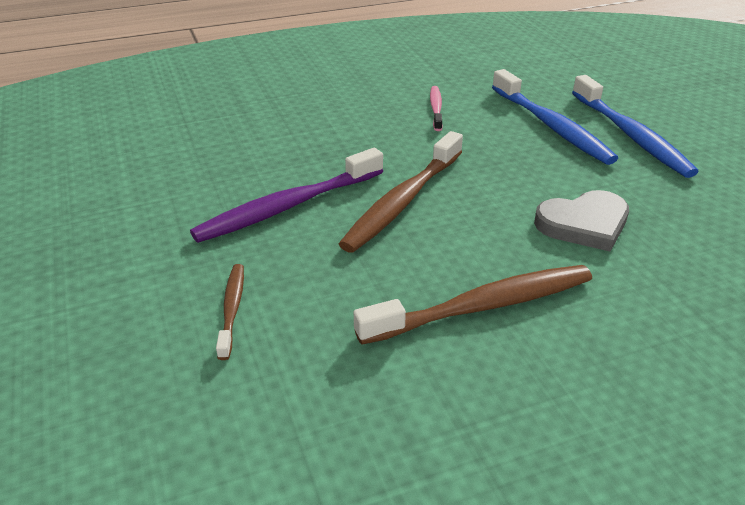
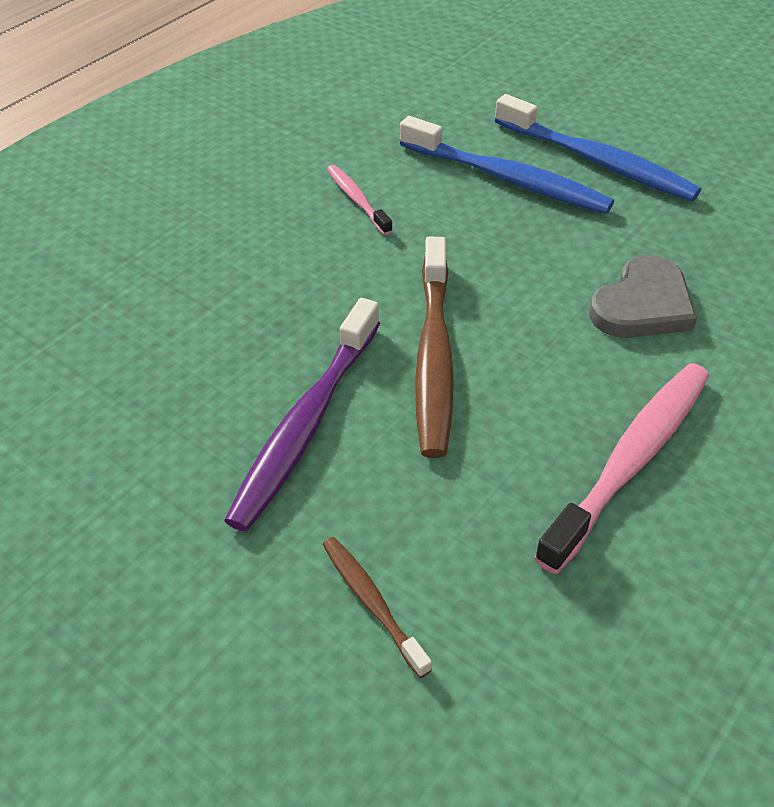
camera: 30 degrees left, 10 degrees up
(483, 306) = (630, 460): brown toothbrush -> pink toothbrush

